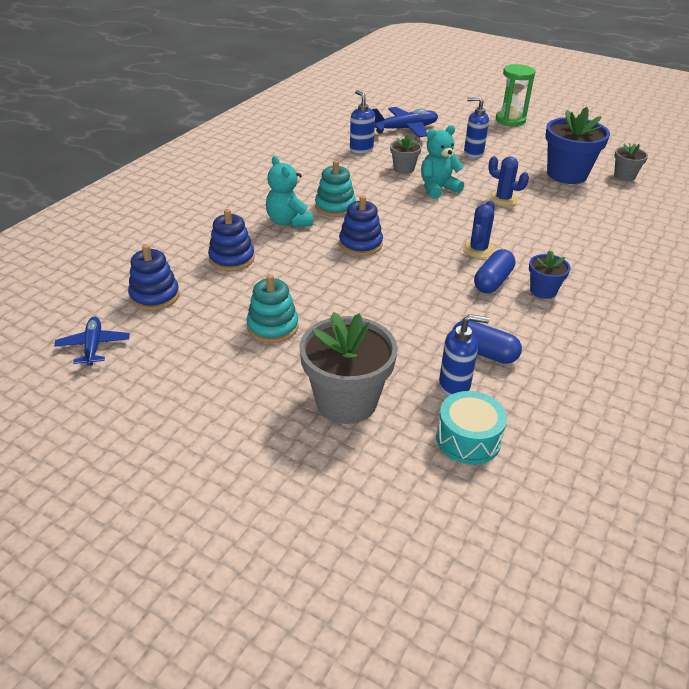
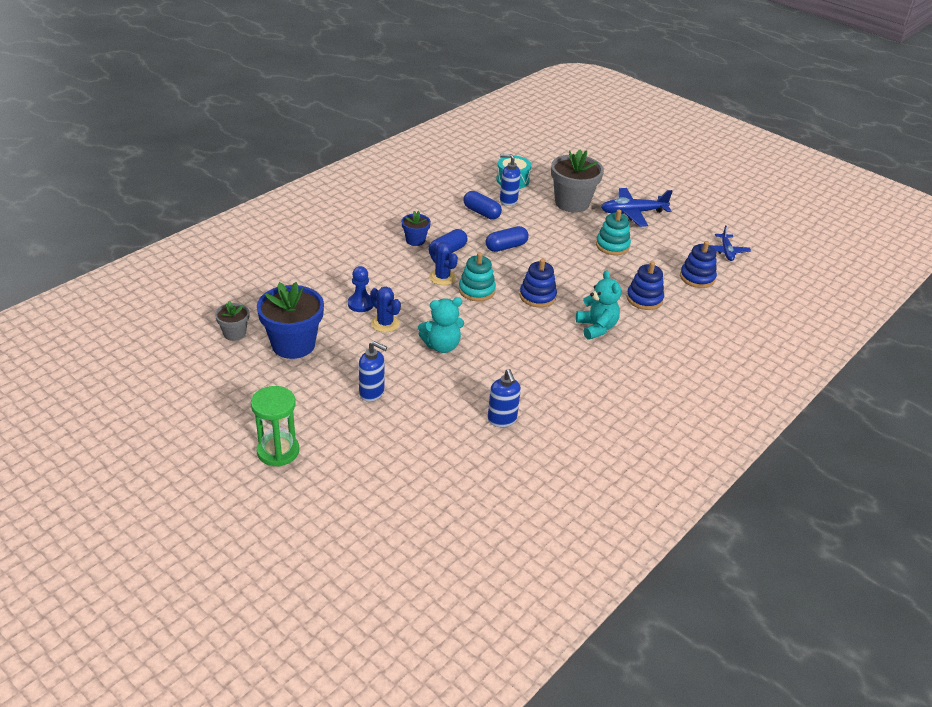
camera: 170 degrees left, 0 degrees up
(335, 207) = (551, 338): turquoise stacking toy -> turquoise stacking toy (476, 290)
(404, 169) = (464, 379): grey flower pot -> none
(405, 129) = (432, 453): blue plane -> blue plane (633, 213)
(422, 301) = (506, 247): none -> blue capsule
(478, 249) = (442, 277): blue cactus -> blue cactus turned 75 degrees counterclockwise
(541, 212) = (360, 304): none -> blue pawn

